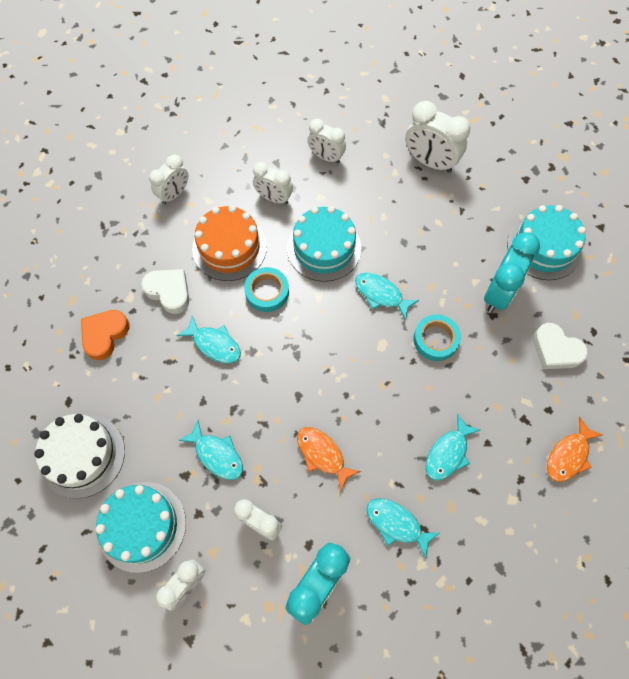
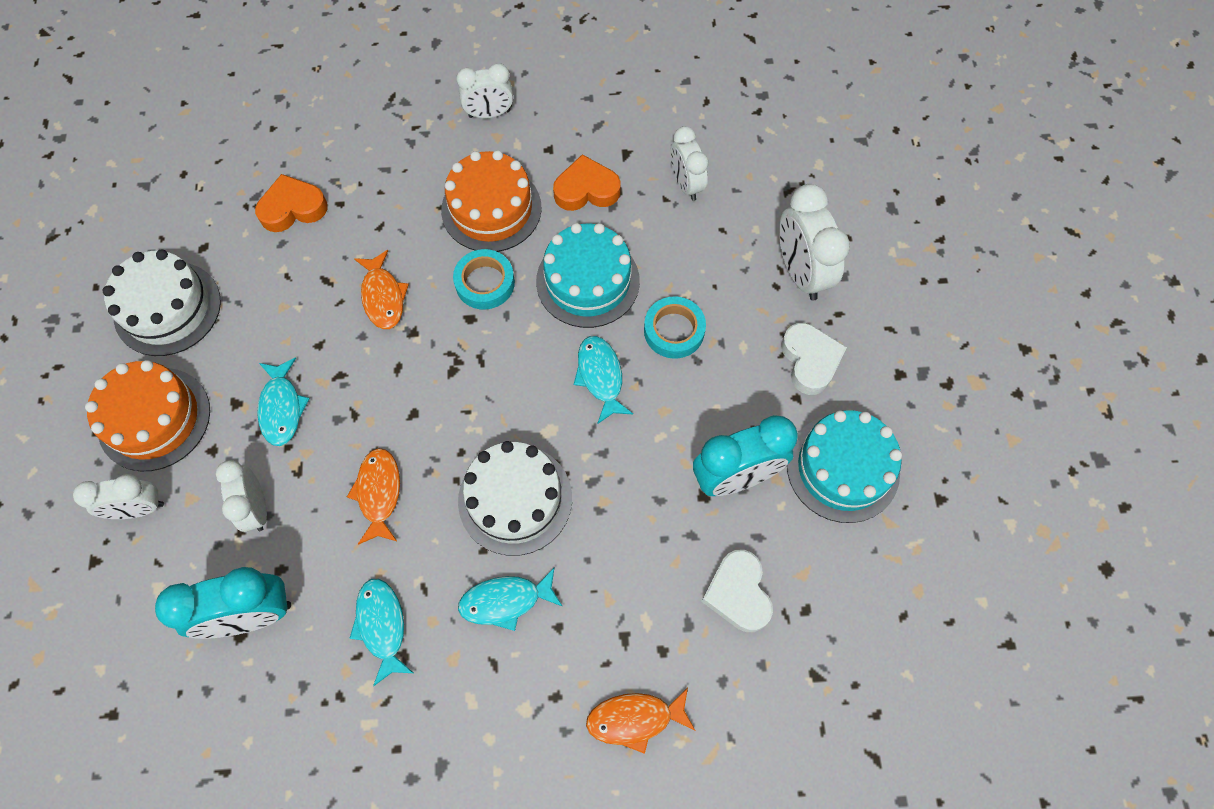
camera: 40 degrees right, 0 degrees up
(142, 526) = (154, 418): turquoise cake -> orange cake
(169, 291) = (391, 210): white heart -> white heart (810, 361)
(214, 344) = (383, 296): turquoise fish -> orange fish
(274, 198) = (586, 189): white clock -> orange heart
(400, 396) = (515, 499): none -> white cake
(435, 339) = (612, 471): turquoise tape -> turquoise tape (674, 331)

